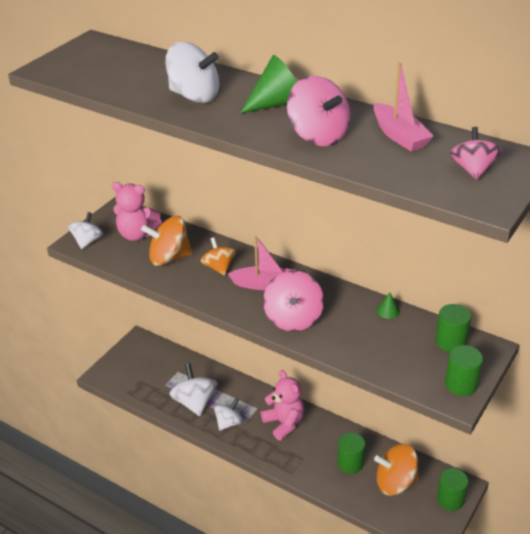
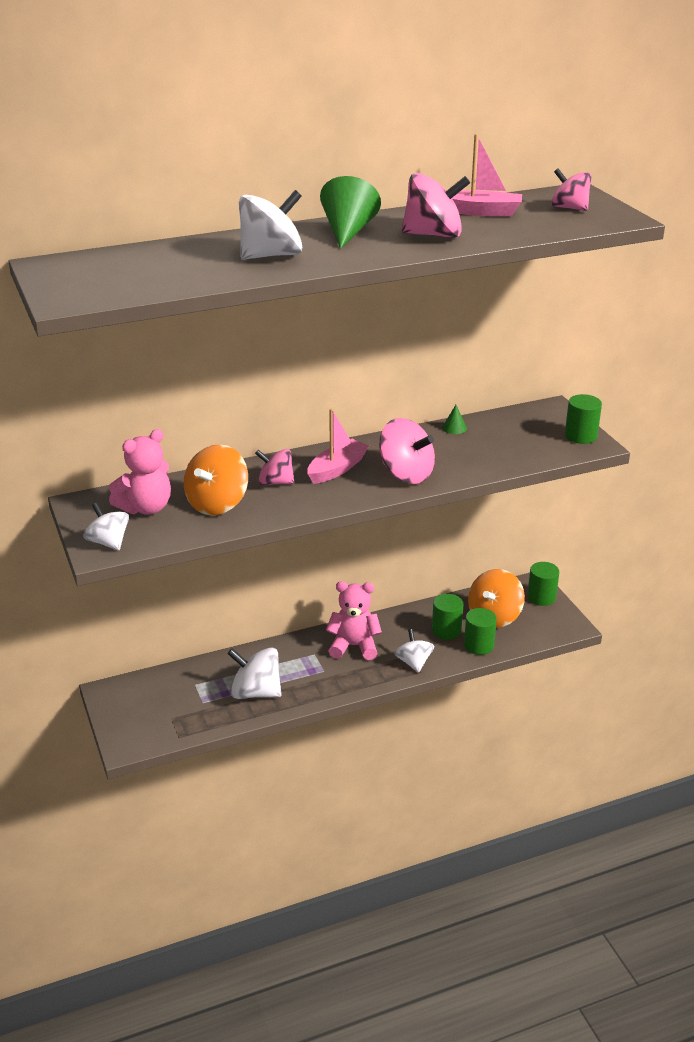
camera: 55 degrees left, 5 degrees down
(219, 267) = (275, 482): orange spinning top -> pink spinning top
(229, 423) = (312, 681): white spinning top -> white spinning top (413, 662)
(450, 341) = (526, 418): green cylinder -> green cylinder (479, 645)

